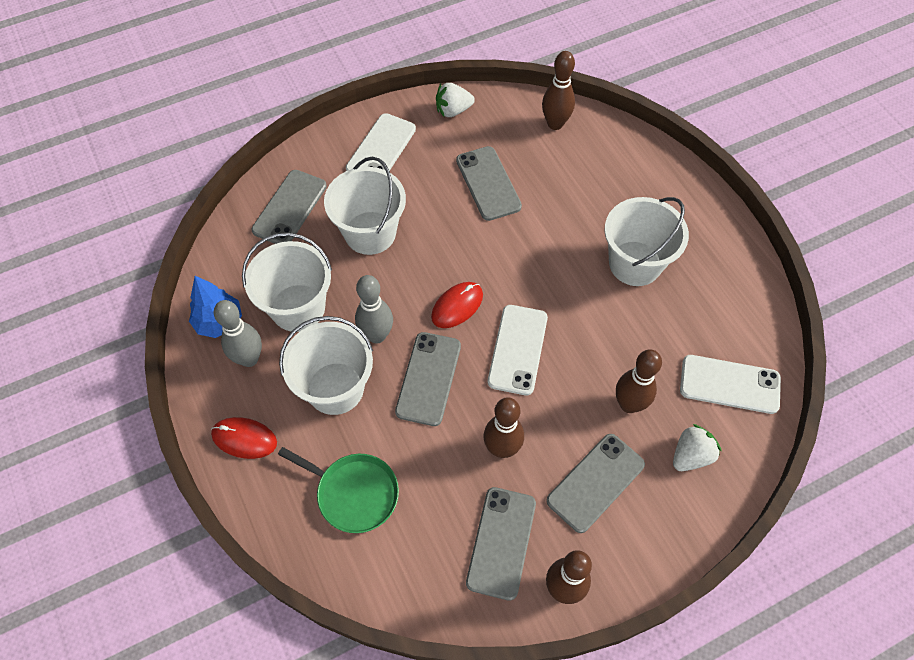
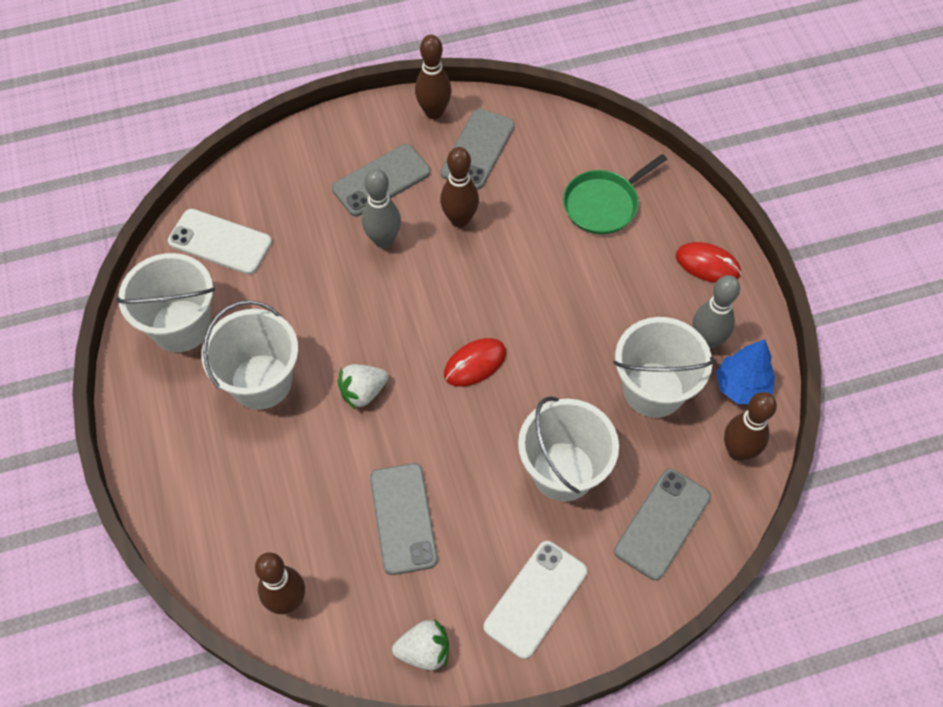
camera: 170 degrees left, 0 degrees up
(335, 388) = (615, 298): white bucket -> white bucket (181, 326)
(354, 493) = (603, 204): green pan -> green pan turned 75 degrees counterclockwise
(377, 335) = (567, 345): grey bowling pin -> grey bowling pin (383, 240)
(428, 378) = (519, 293): grey phone -> none
(518, 349) = (420, 307): white phone -> none
(629, 404) = (326, 239): brown bowling pin -> brown bowling pin (738, 451)
(690, 455) = (286, 188): white strawberry -> white strawberry (363, 392)

